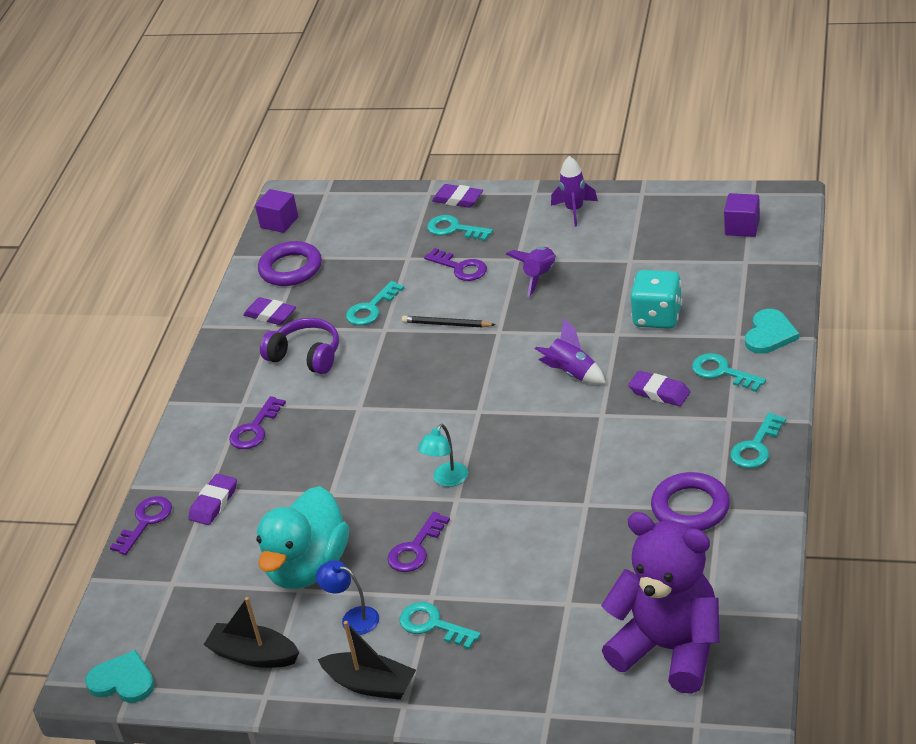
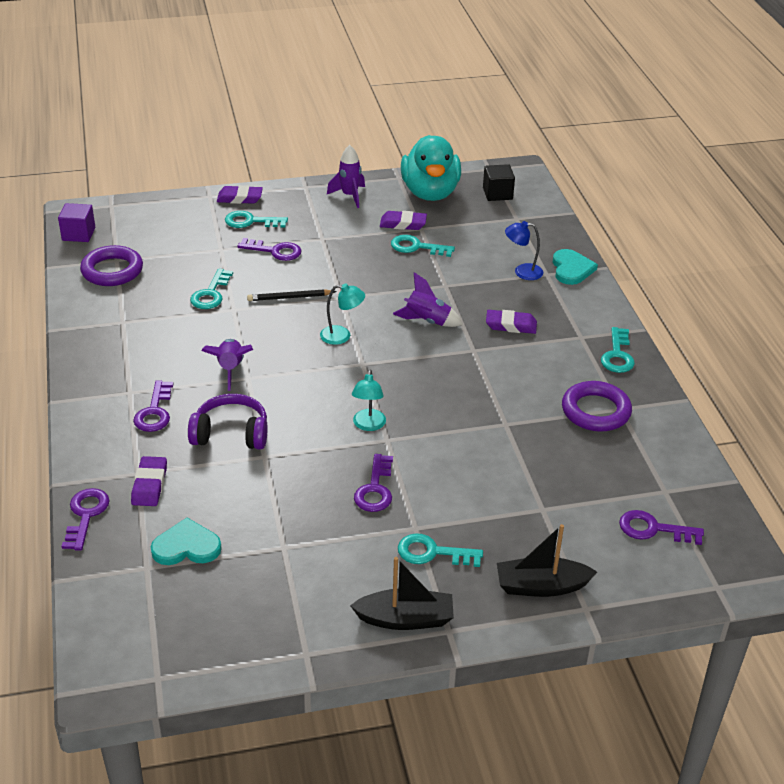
camera: 30 degrees left, 0 degrees up
(123, 681) = (145, 674): turquoise heart -> turquoise heart (186, 546)
(254, 655) = (272, 618): black boat -> black boat (541, 586)
(270, 314) = (114, 311): purple eraser -> purple eraser (403, 224)
(306, 356) = (170, 341): purple headphones -> purple headphones (231, 434)
(308, 567) = (280, 525): turquoise duck -> turquoise duck (430, 193)
(353, 618) = (352, 562): blue lamp -> blue lamp (522, 272)
(475, 376) = (342, 336): none -> turquoise lamp
(540, 277) = (351, 250): purple rocket -> purple rocket (230, 369)
(657, 317) = (472, 268): turquoise dice -> none
(669, 649) = (653, 529): purple teddy bear -> purple key
(722, 372) = (553, 302): turquoise key -> turquoise key (417, 247)
(742, 227) = (497, 194): purple cube -> black cube

